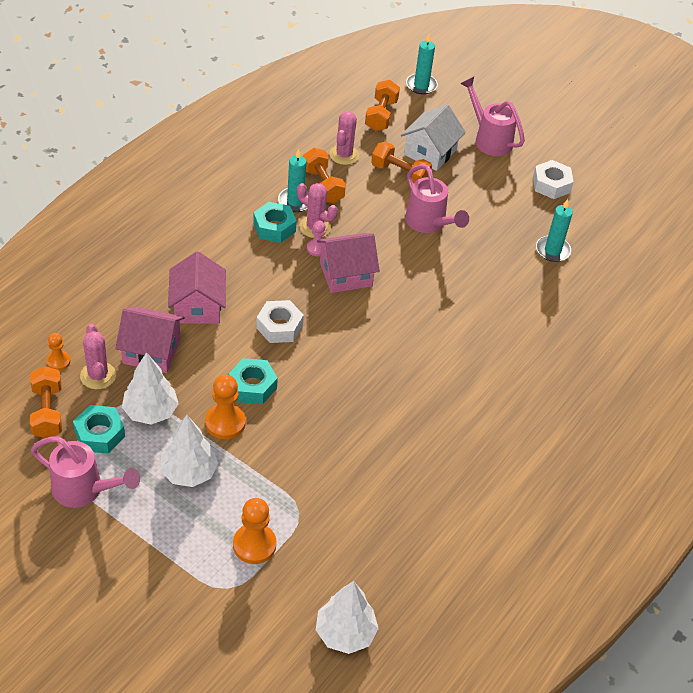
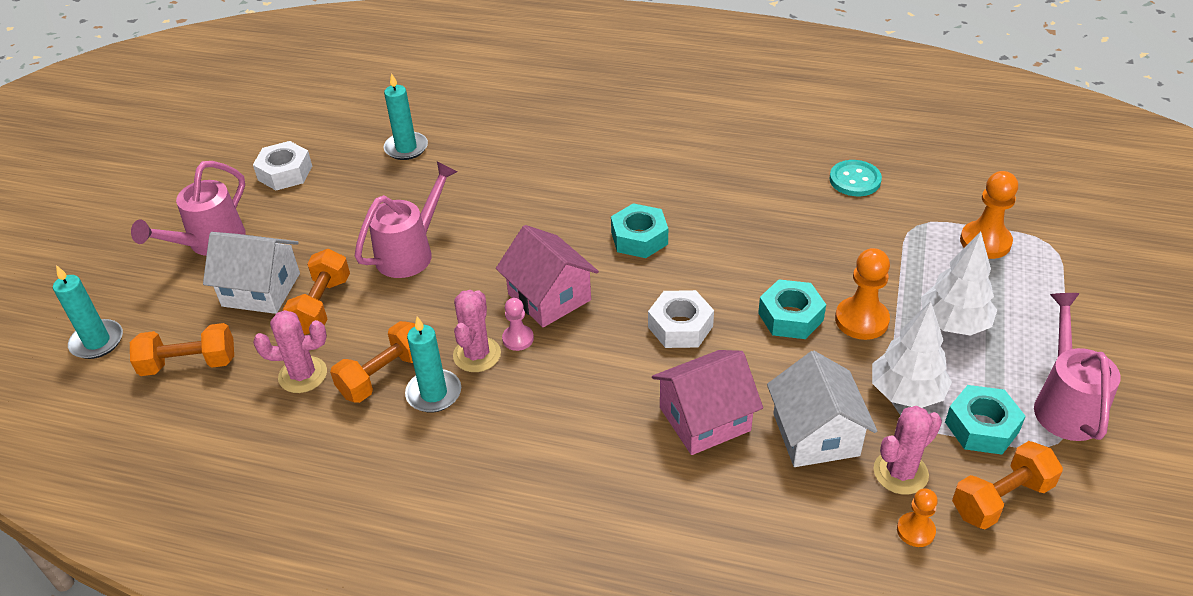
camera: 105 degrees left, 5 degrees down
(151, 351) = (816, 434): pink house -> white house
(274, 227) = (501, 396): turquoise nut -> turquoise nut (639, 238)
(345, 633) = (1008, 157): white tree -> none
(374, 501) = (855, 180): none -> turquoise button

